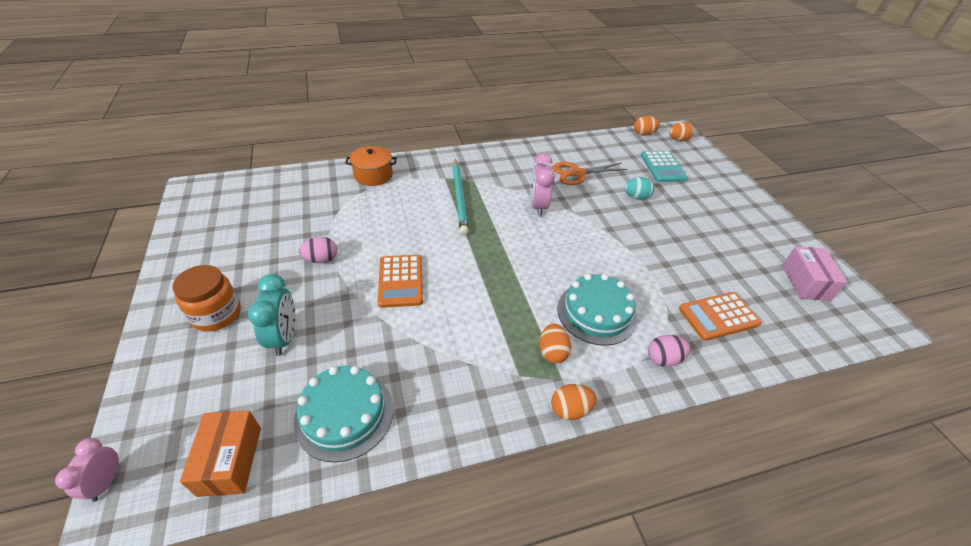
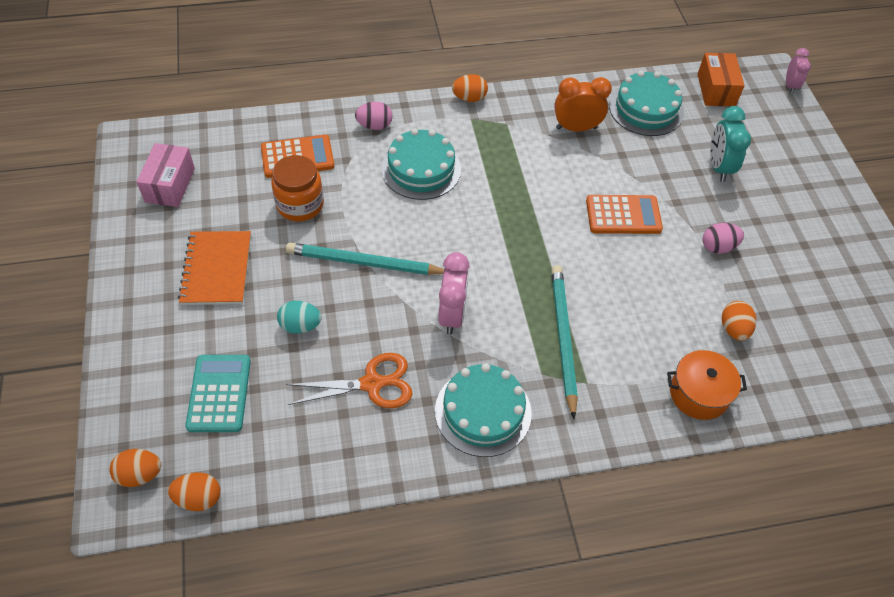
camera: 175 degrees left, 10 degrees up
(216, 314) = (793, 192): orange jar -> orange jar (300, 205)
(401, 281) = (623, 215): orange calculator -> orange calculator turned 90 degrees clockwise
(438, 376) = (576, 128): none -> orange clock
(508, 164) = (483, 411): none -> turquoise cake
(552, 352) = (474, 138): orange egg -> orange egg (733, 329)
(612, 234) = (364, 263): none -> turquoise pencil
(715, 225) = (216, 269): none -> orange notebook

